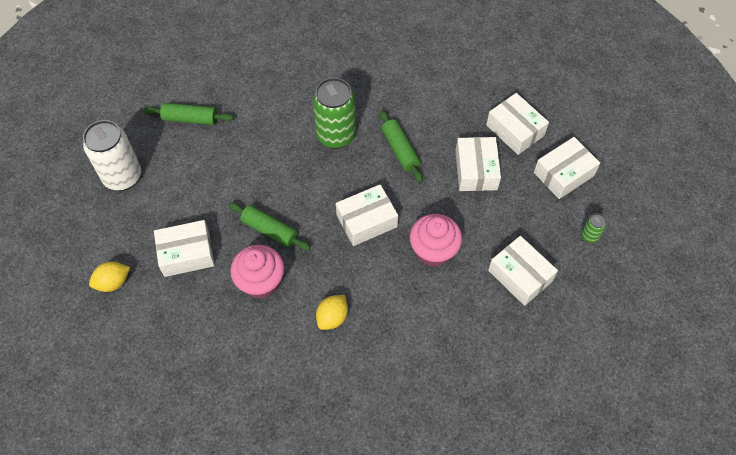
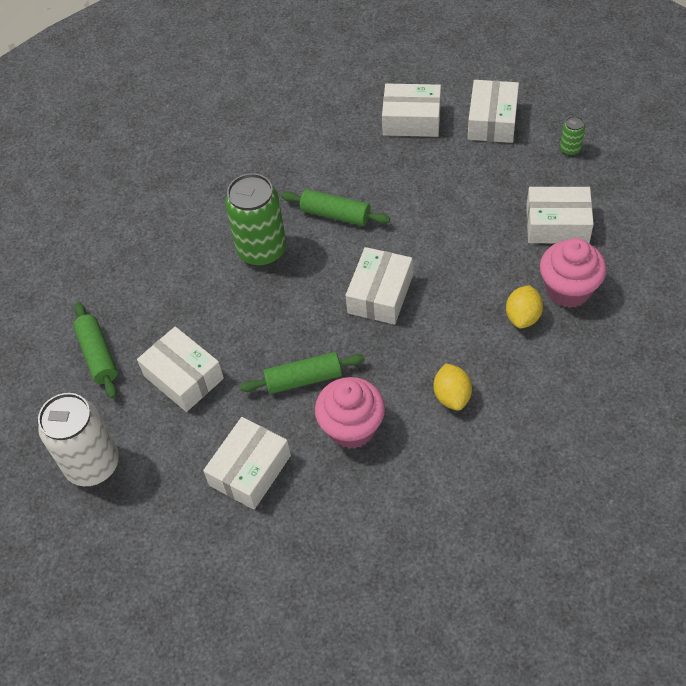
camera: 40 degrees left, 5 degrees down
(113, 282) = (209, 563): yellow lemon -> yellow lemon (523, 317)
(190, 119) = (98, 355): green rolling pin -> green rolling pin turned 75 degrees counterclockwise
(433, 251) = (466, 268): pink cupcake -> pink cupcake (568, 290)
(476, 170) = (420, 176): white box -> white box (184, 377)

